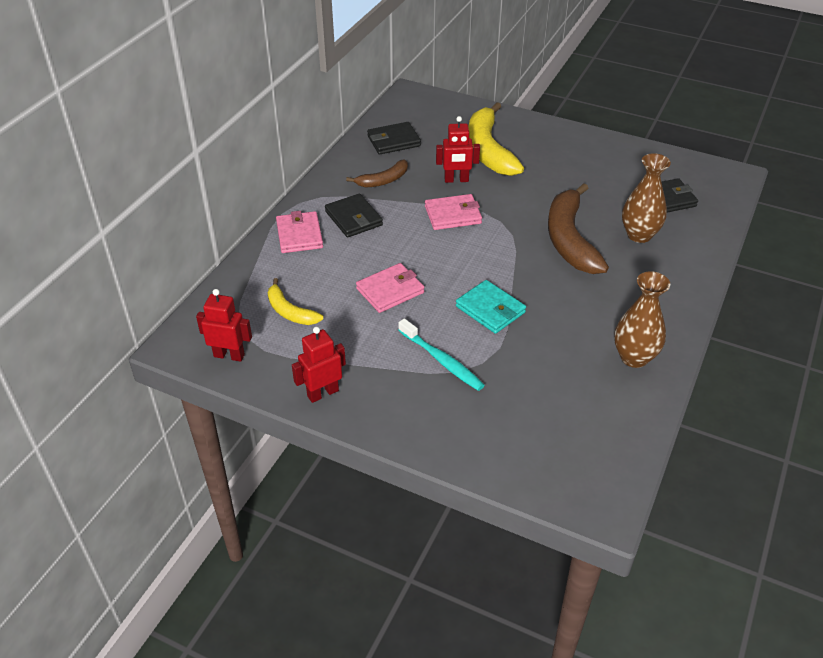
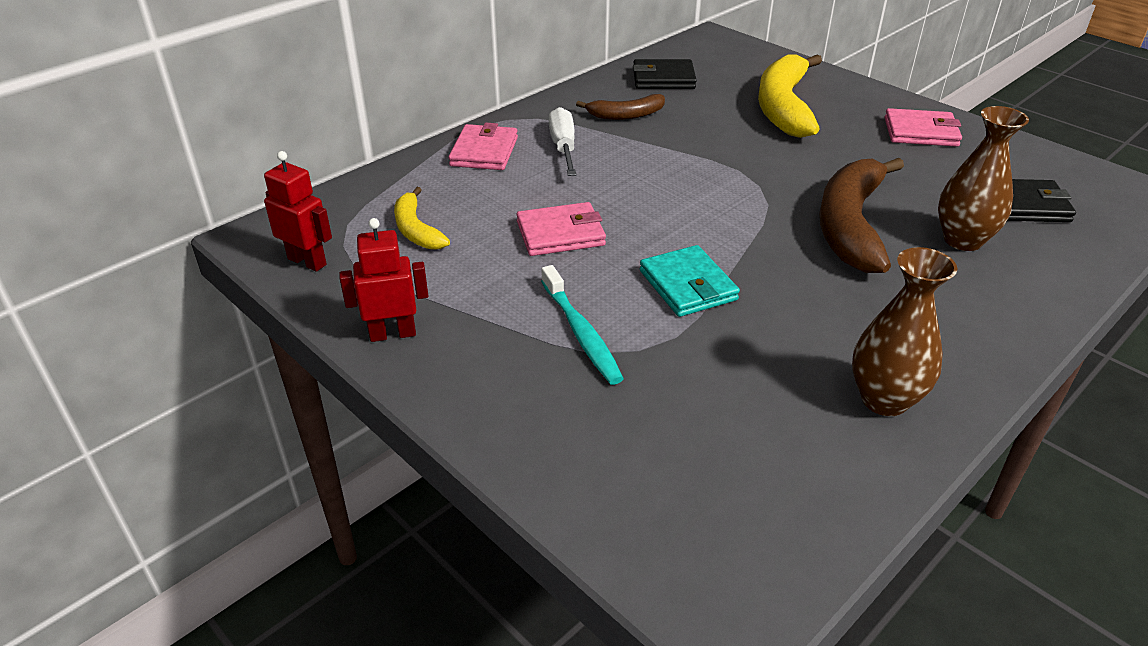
camera: 20 degrees right, 5 degrees down
(354, 218) = (563, 147): black wallet -> white screwdriver
(453, 215) = (696, 167): pink wallet -> pink wallet (920, 132)
(456, 180) = (722, 131): red robot -> none

